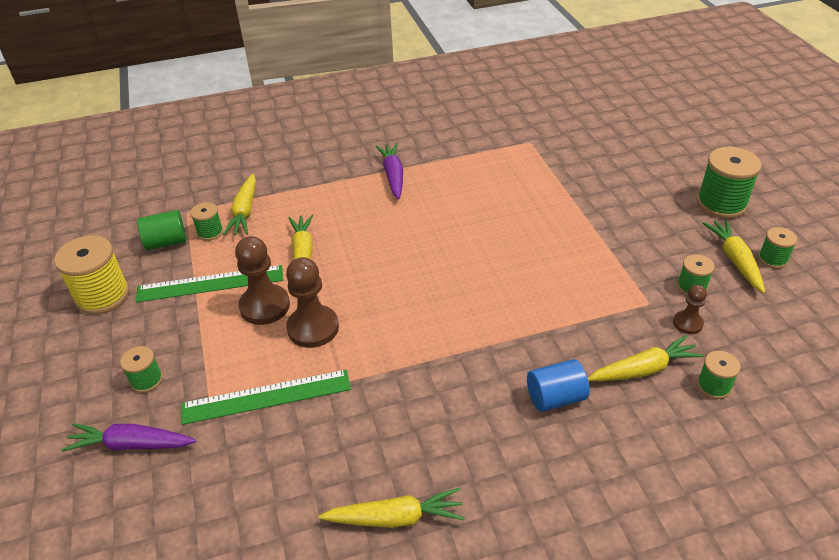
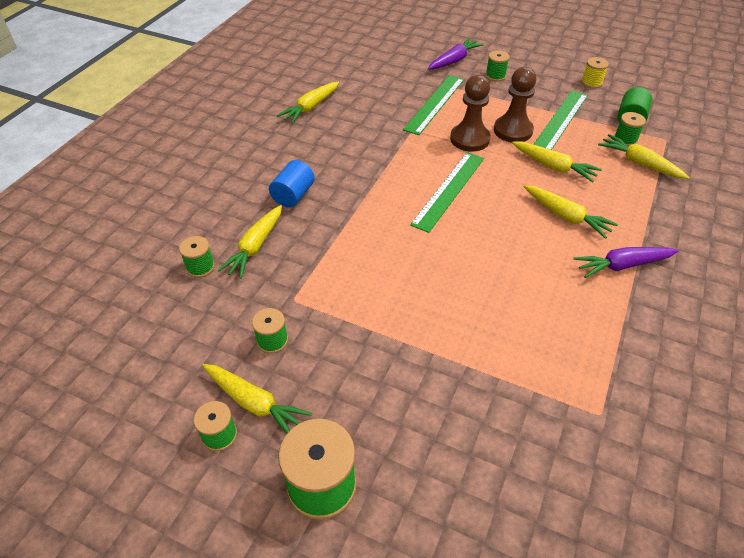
camera: 130 degrees right, 5 degrees up
(102, 295) = (591, 83): yellow spool -> yellow spool, size x0.54
(367, 219) = (566, 216): none -> yellow carrot
(393, 176) = (622, 265): purple carrot -> purple carrot turned 135 degrees clockwise
(412, 297) = (449, 190): none -> green ruler
(687, 323) = (251, 303): brown pawn -> none

